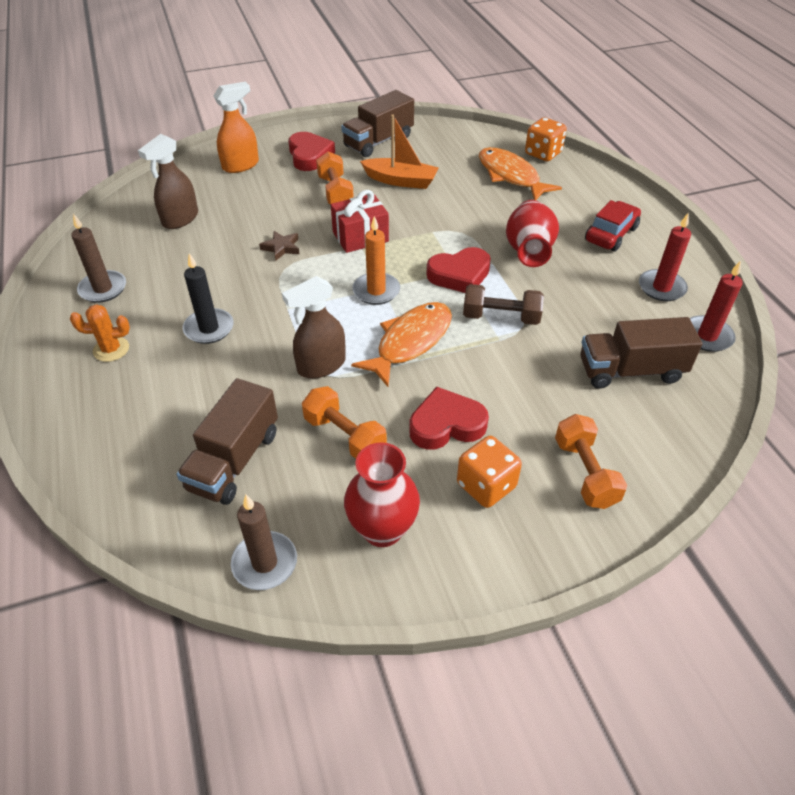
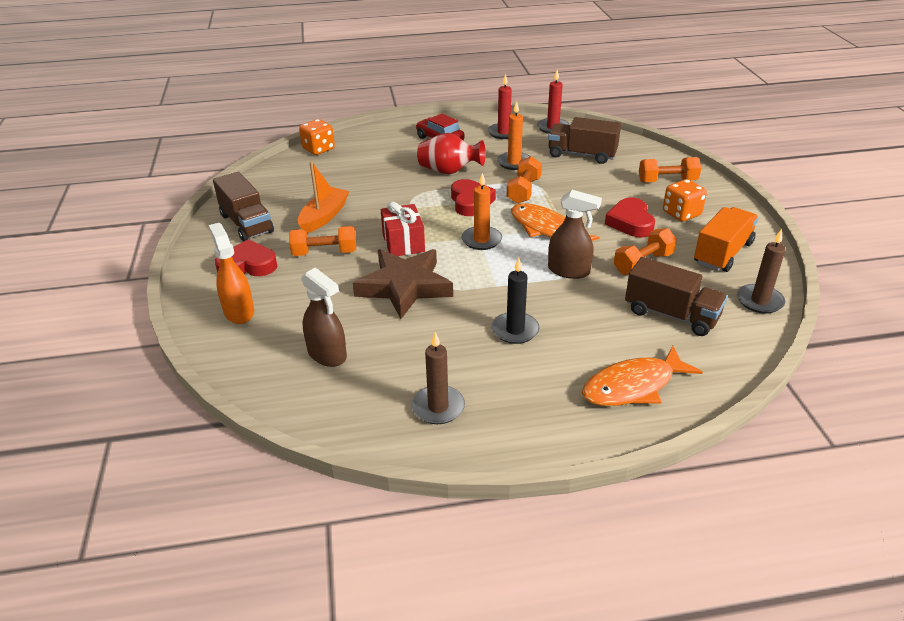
camera: 80 degrees left, 10 degrees down
(111, 349) = (537, 393): orange cactus -> none
(281, 248) = (405, 287): brown star -> brown star, size x2.45
(321, 366) = (569, 271): brown spray bottle -> brown spray bottle turned 45 degrees counterclockwise
(382, 529) = (722, 253): red vase -> orange truck
(501, 317) = (523, 191): brown dumbbell -> orange dumbbell
(510, 176) = (344, 166): orange fish -> orange fish (633, 386)
(575, 303) = (514, 163): none -> orange candle
(630, 371) = (582, 155): brown truck -> brown truck turned 105 degrees clockwise

